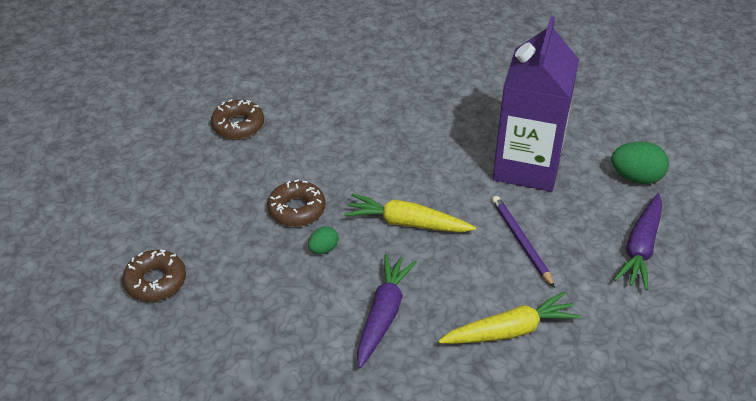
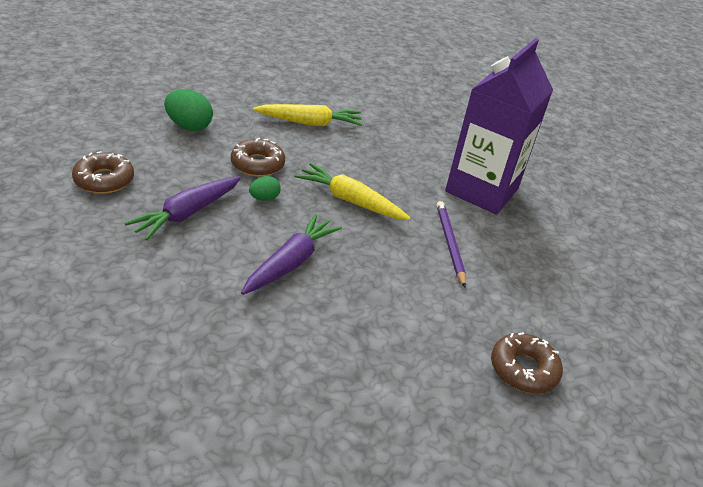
camera: 10 degrees right, 5 degrees down
(238, 125) = (242, 95): brown donut -> brown donut (523, 369)
(509, 330) = (405, 310): yellow carrot -> yellow carrot (309, 123)
(636, 177) = (582, 226): green egg -> green egg (189, 126)
(640, 248) = (565, 281): purple carrot -> purple carrot (187, 213)

